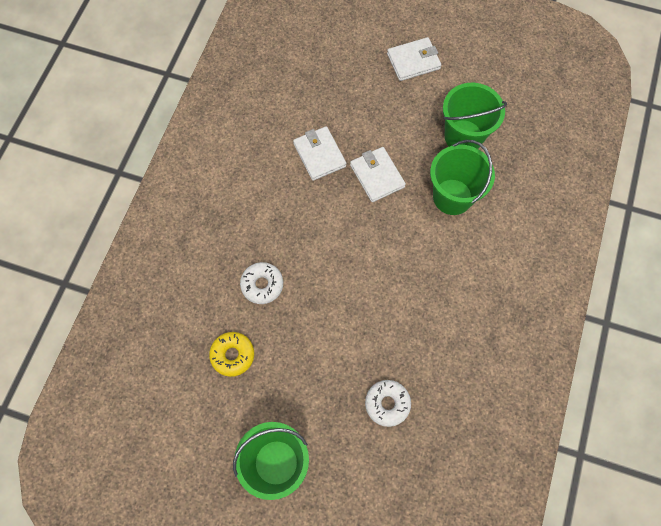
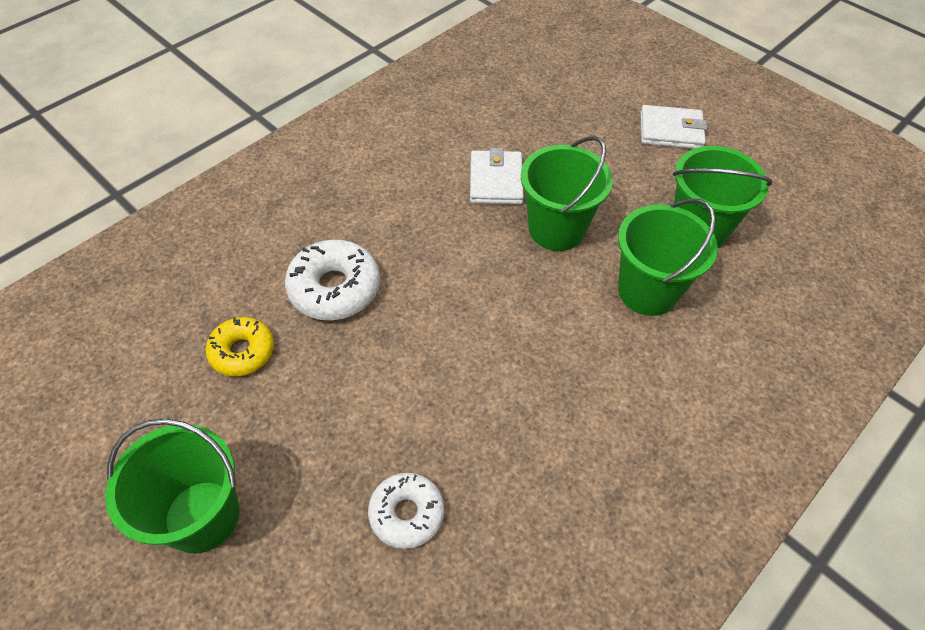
camera: 25 degrees right, 15 degrees down
(262, 285) = (334, 288): white donut -> white donut, size x1.51
(377, 176) = (556, 229): white wallet -> green bucket

